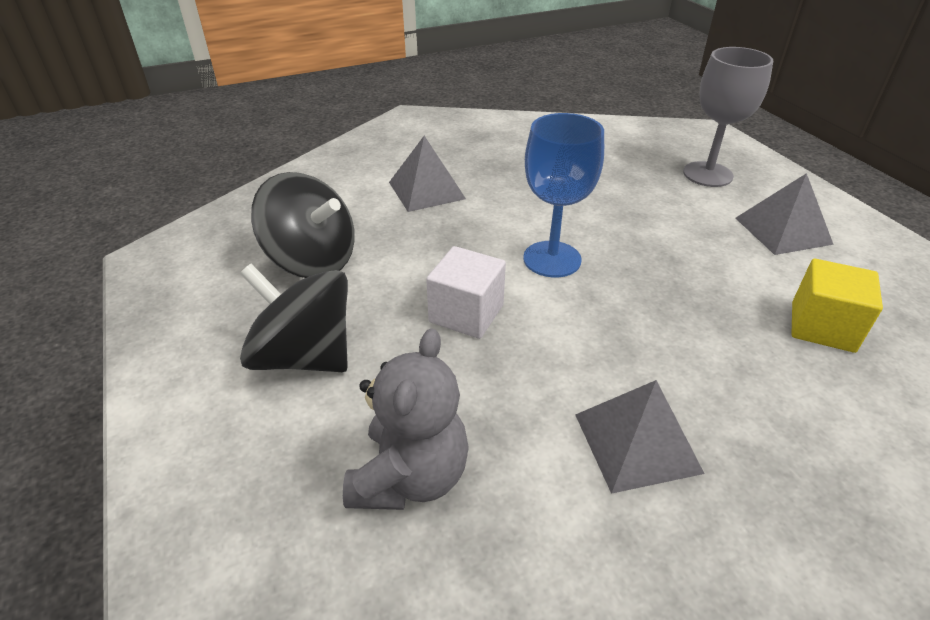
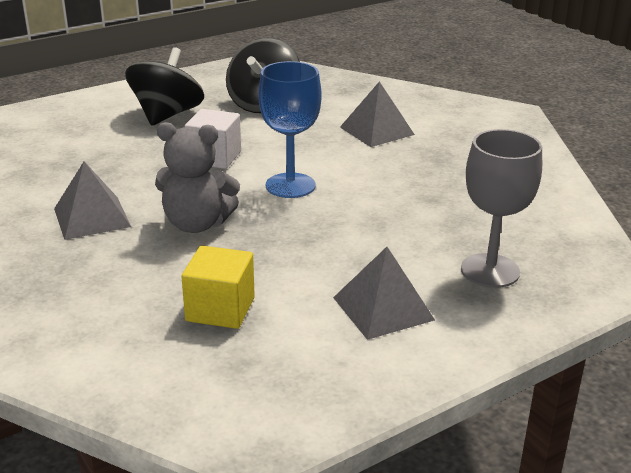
camera: 80 degrees right, 10 degrees down
(410, 477) = (73, 152): grey teddy bear -> grey teddy bear (197, 224)

